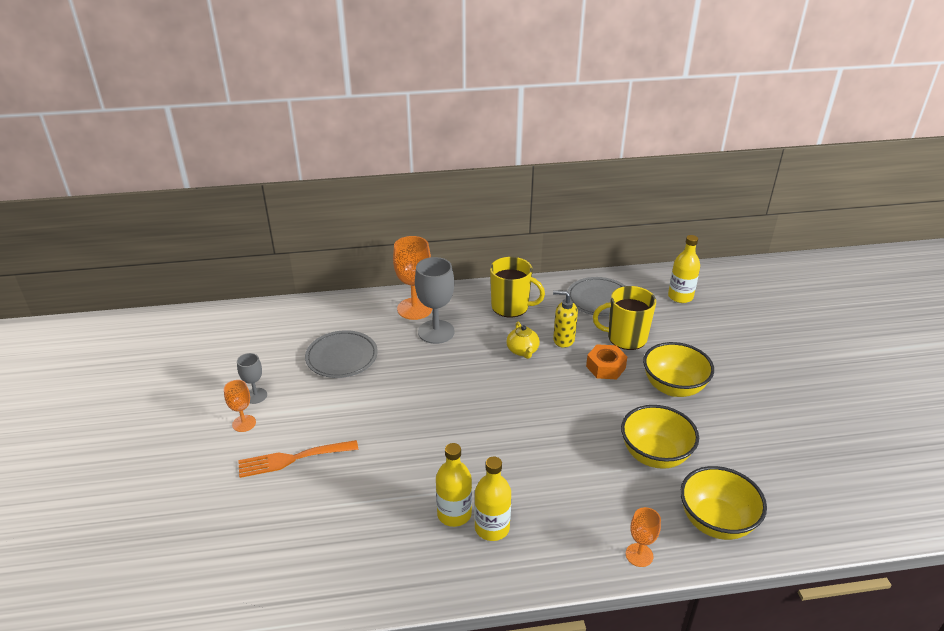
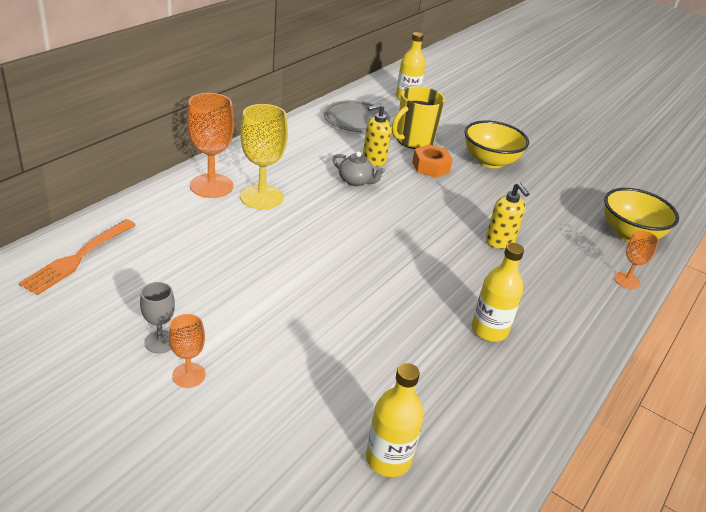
camera: 50 degrees left, 0 degrees up
(292, 459) = (293, 375): orange fork -> orange fork (77, 258)
(342, 357) = (202, 259): grey plate -> none
(436, 332) = (261, 197): grey goblet -> yellow goblet
(492, 528) = (527, 322): yellow bottle -> yellow bottle (388, 459)
(511, 307) = (296, 151): yellow mug -> none
(522, 351) = (356, 181): yellow teapot -> grey teapot
(569, 457) = (500, 242): none -> yellow soap dispenser
(655, 455) = (543, 211): yellow bowl -> none

